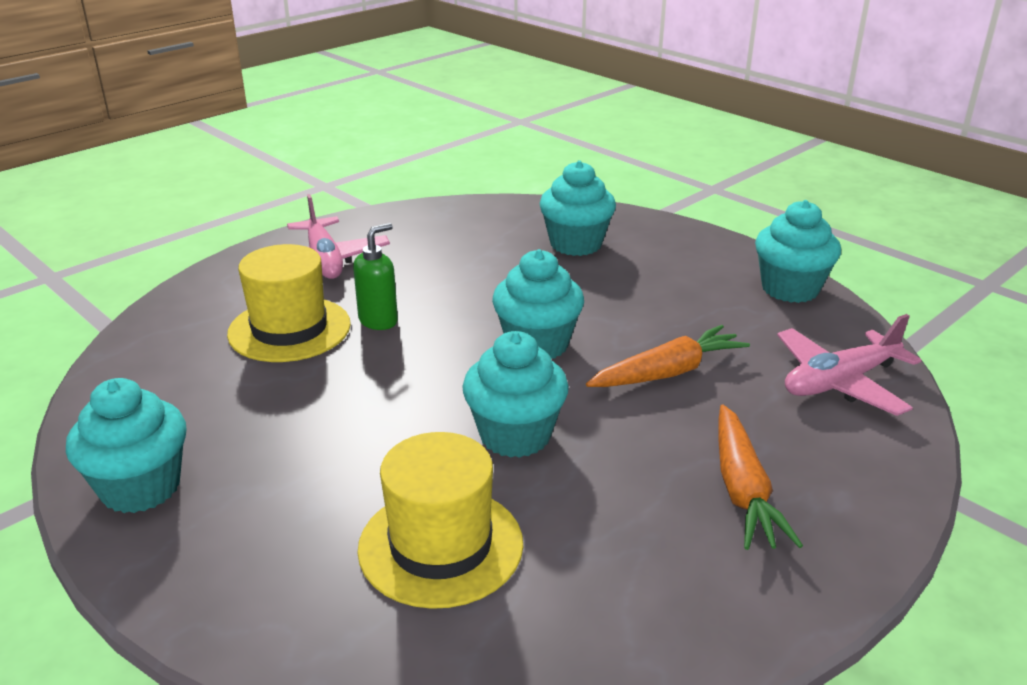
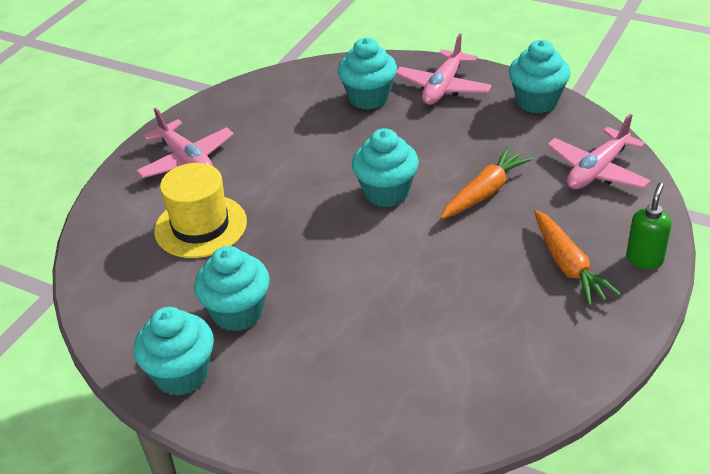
camera: 15 degrees left, 10 degrees up
(379, 321) = (262, 202): green soap dispenser -> green soap dispenser (644, 259)
(441, 546) = (404, 355): yellow hat -> none
(515, 435) = (409, 267): turquoise cupcake -> turquoise cupcake (238, 312)
(674, 251) = (443, 87): none -> pink plane

